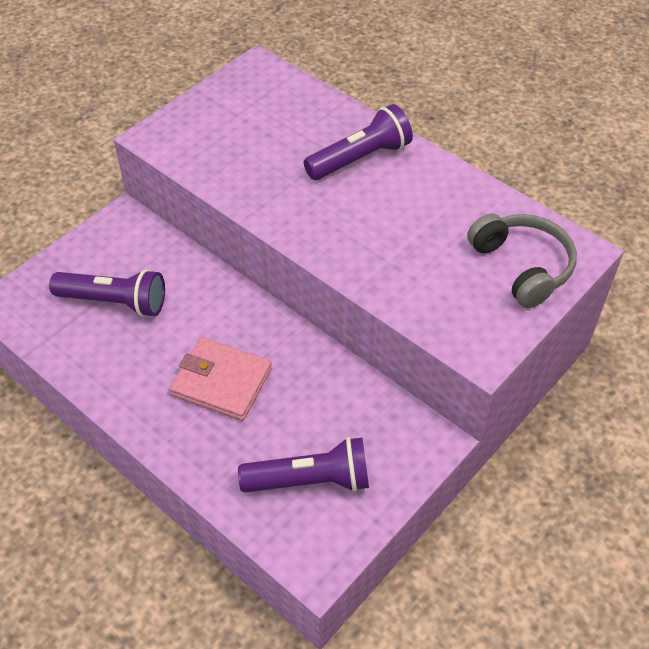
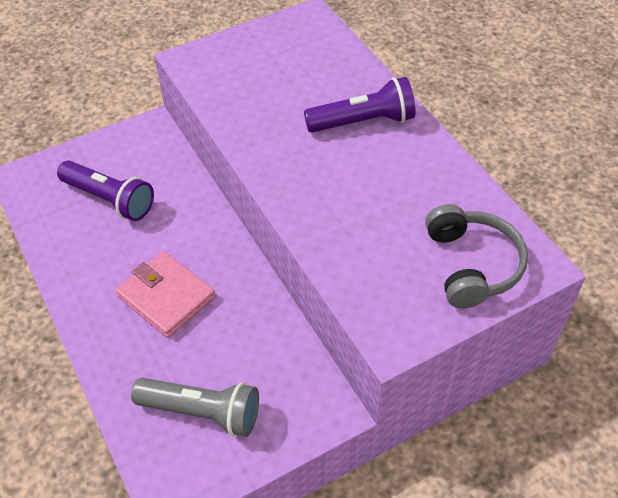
camera: 20 degrees right, 0 degrees up
(310, 480) = (202, 412): purple flashlight -> grey flashlight

